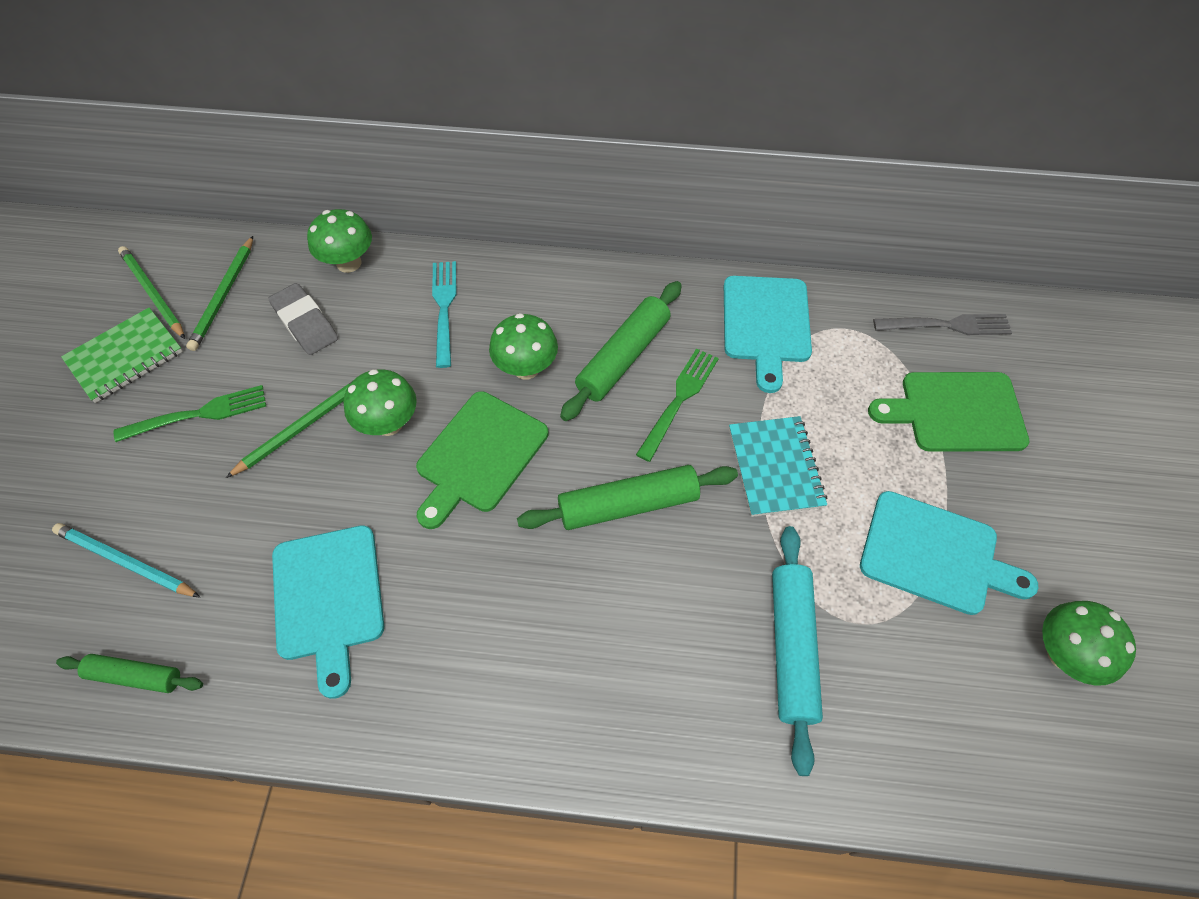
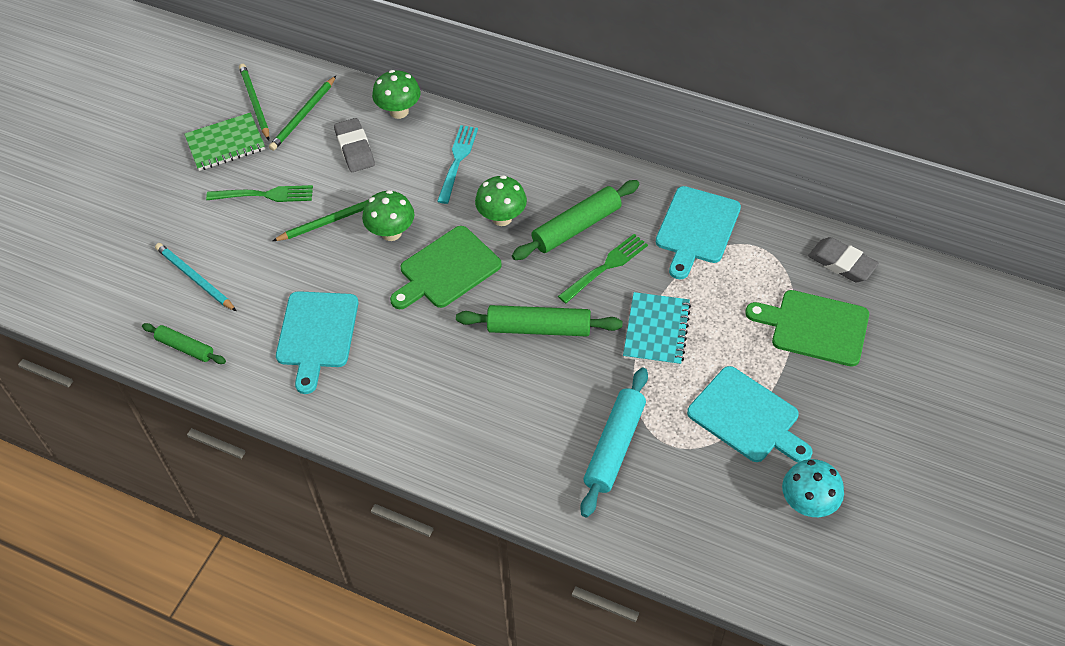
camera: 20 degrees right, 5 degrees down
(947, 325) = (842, 263): grey fork -> grey eraser
(1063, 654) = (808, 503): green mushroom -> turquoise mushroom

